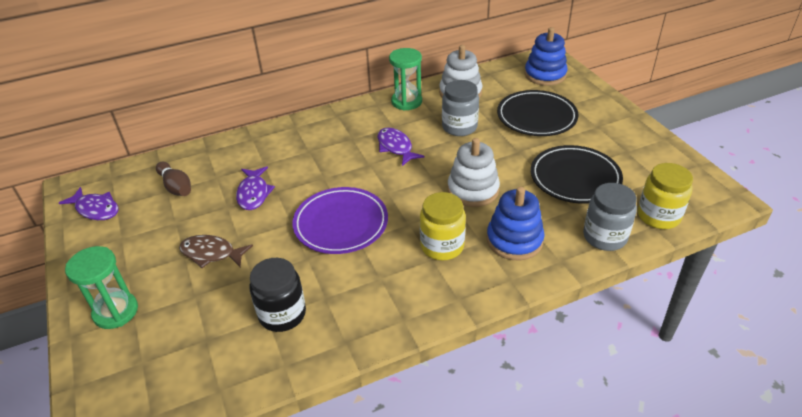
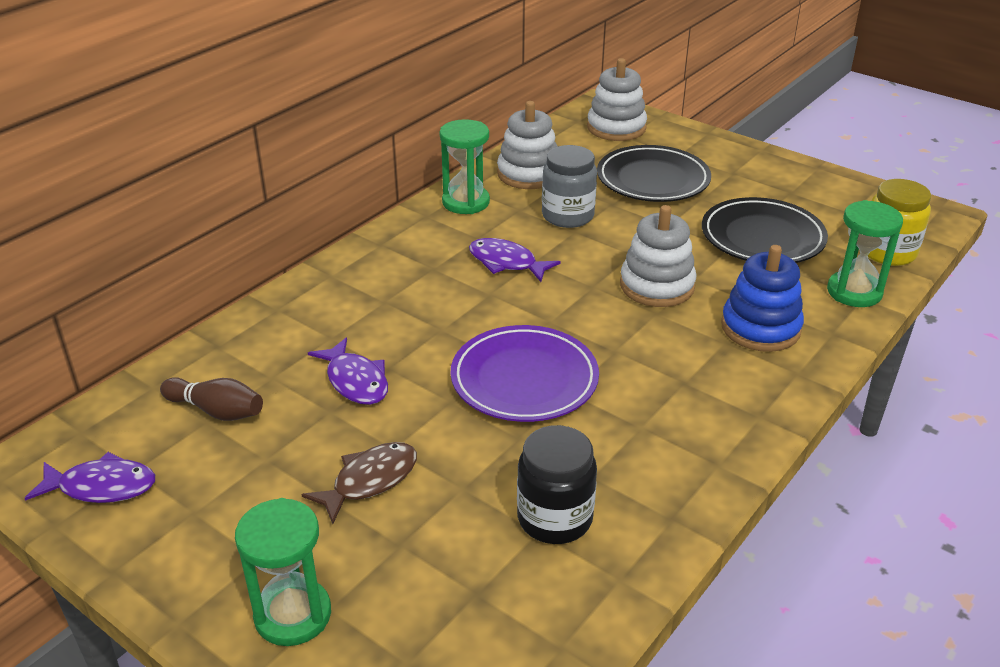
camera: 30 degrees left, 5 degrees down
(211, 253) = (370, 481): brown fish -> brown fish turned 150 degrees clockwise
(442, 246) = (682, 363): yellow jar -> none
(545, 75) = (616, 128): blue stacking toy -> white stacking toy
(604, 237) = (854, 292): grey jar -> green hourglass

